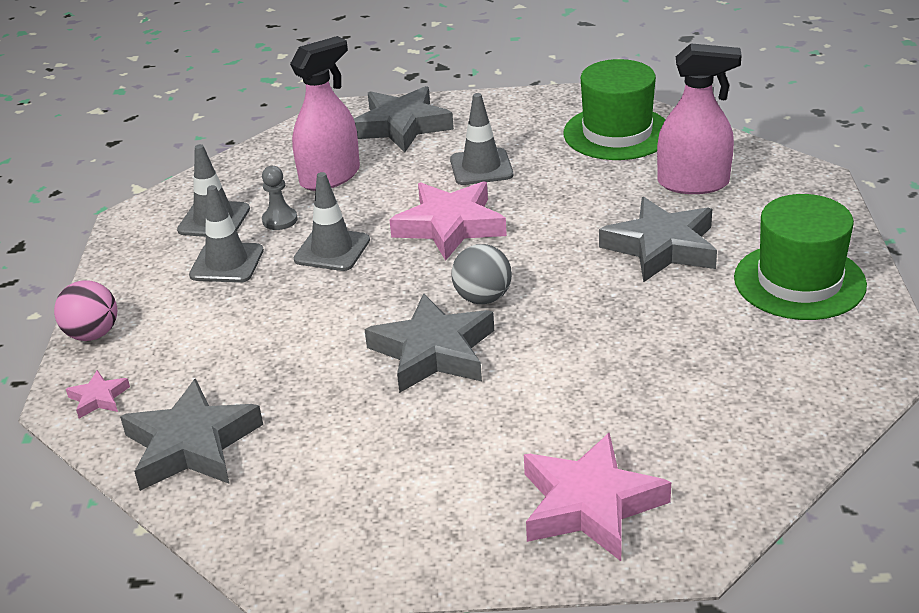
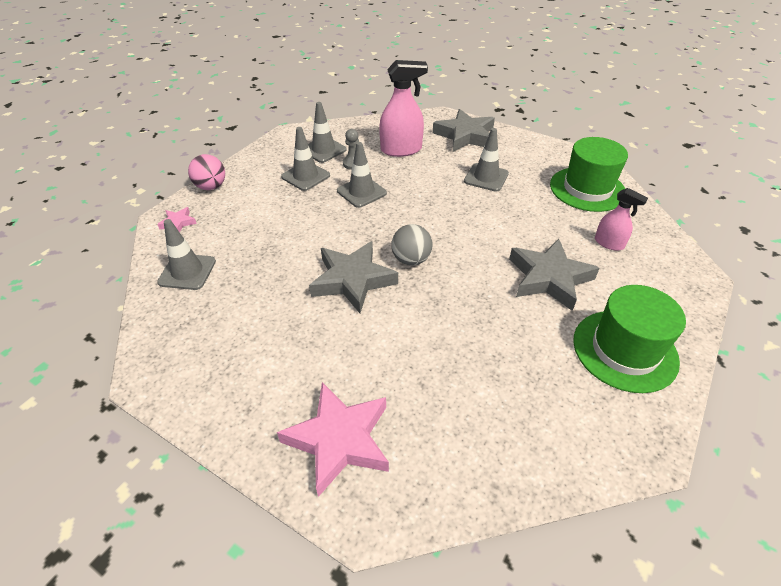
camera: 30 degrees right, 10 degrees up
(191, 445) = (187, 272): grey star -> grey traffic cone
(450, 226) = (435, 206): pink star -> none
(693, 183) = (609, 243): pink spray bottle -> pink spray bottle, size x0.59

